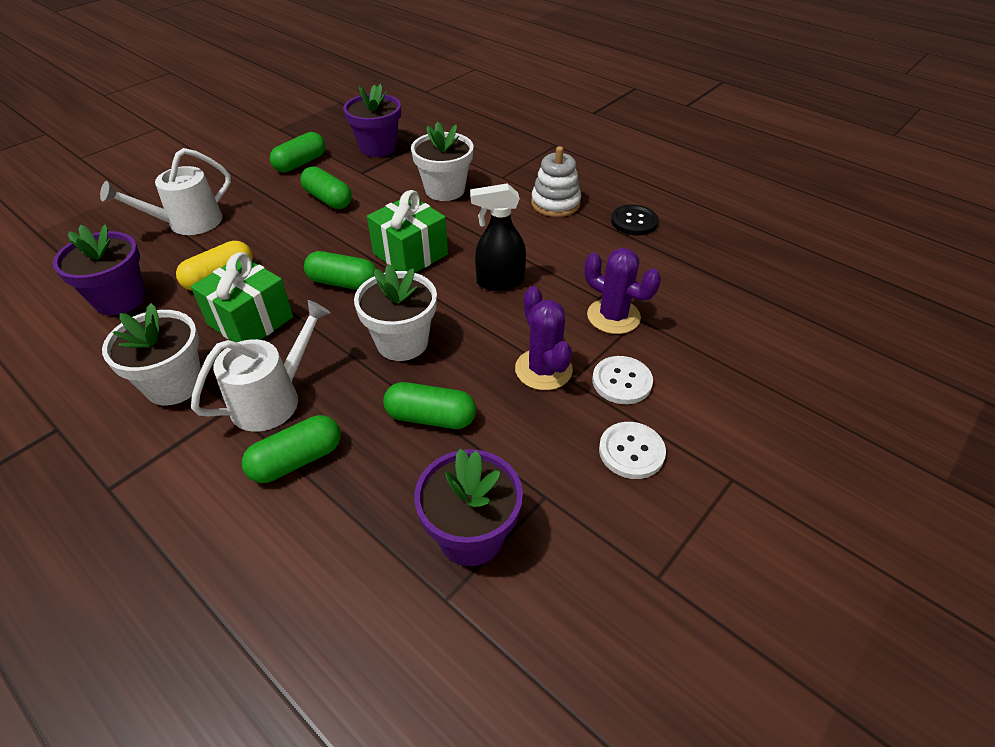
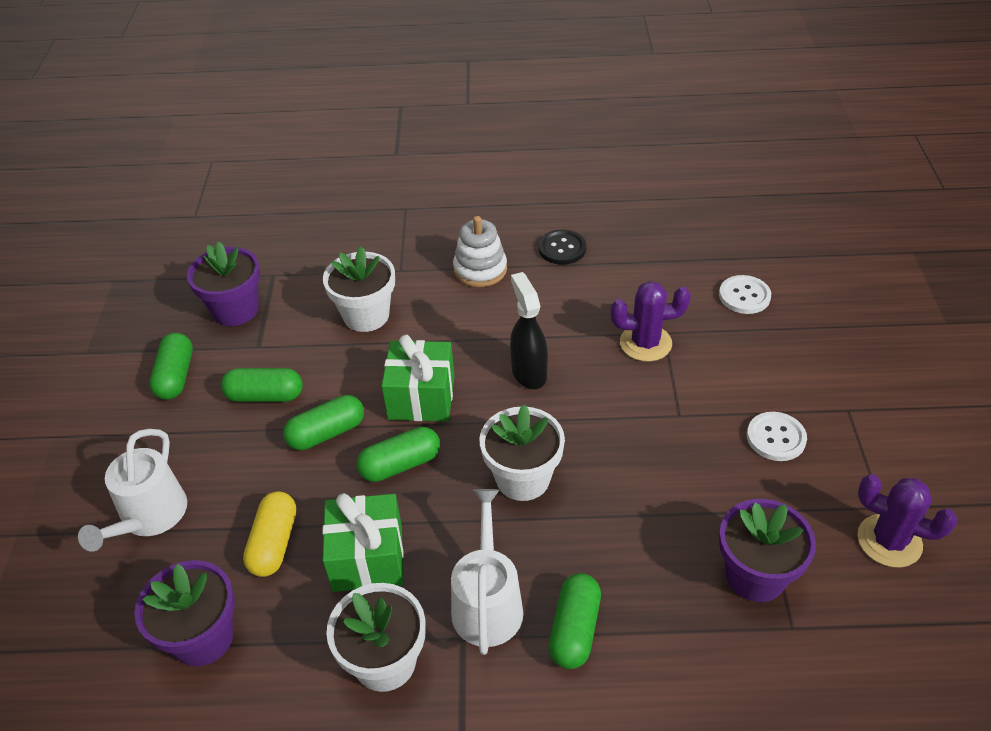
camera: 40 degrees left, 0 degrees up
(431, 417) = (623, 519): green capsule -> green capsule (326, 433)
(499, 282) = (529, 372): black spray bottle -> black spray bottle turned 120 degrees clockwise
(543, 369) = (651, 421): purple cactus -> purple cactus (889, 541)
(622, 381) = (711, 391): white button -> white button (744, 296)

